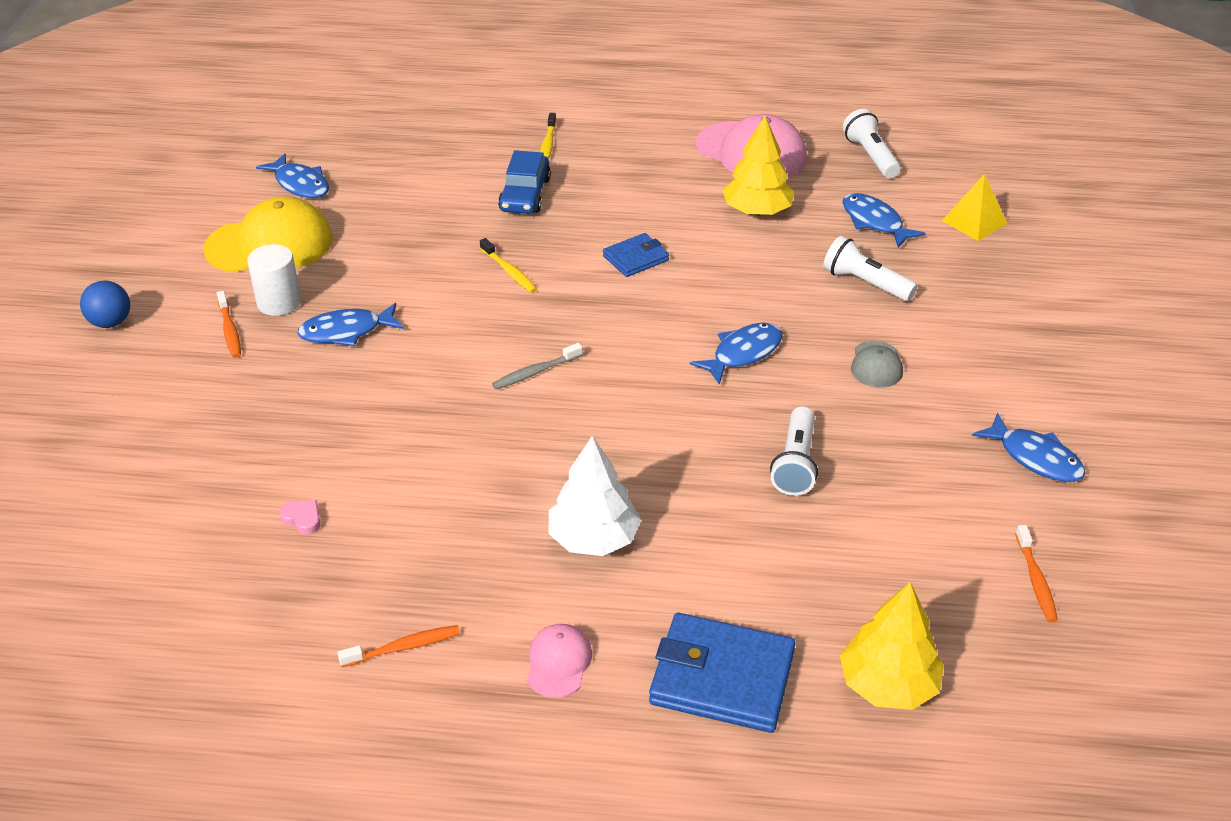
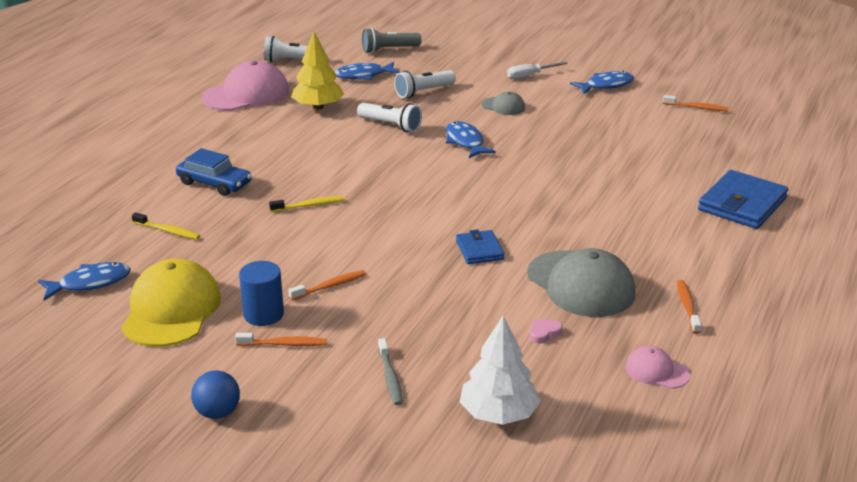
camera: 70 degrees left, 10 degrees down
(279, 302) = (263, 314): white cylinder -> blue cylinder
(346, 332) = (330, 286): blue fish -> orange toothbrush
(422, 532) = (580, 284): none -> grey cap
(535, 372) = (436, 215): grey toothbrush -> grey toothbrush (390, 377)
(547, 144) = (154, 163): yellow toothbrush -> yellow toothbrush (168, 231)
(558, 662) = (716, 253): pink cap -> pink cap (656, 371)
(594, 538) = (614, 223): white tree -> white tree (498, 414)
(635, 258) = (334, 156): blue wallet -> blue wallet (479, 250)
(795, 464) = (578, 148): white flashlight -> white flashlight (391, 125)
(888, 685) = (758, 160): yellow tree -> none
(974, 222) = (389, 50): yellow pyramid -> grey flashlight
(1002, 370) = (530, 76): none -> white screwdriver

